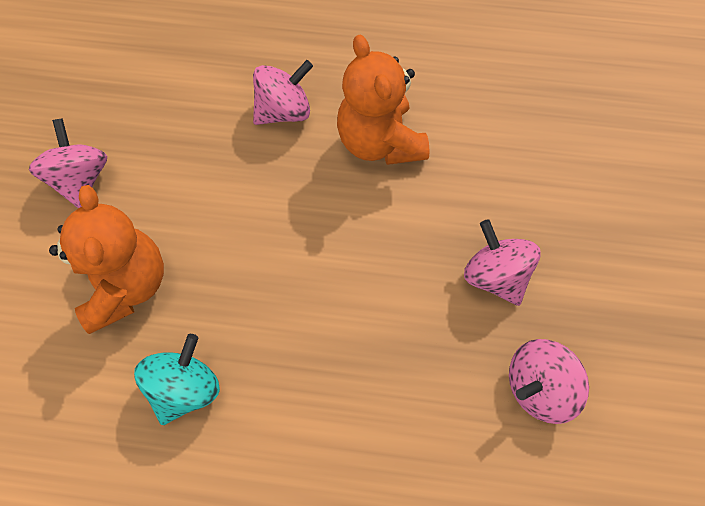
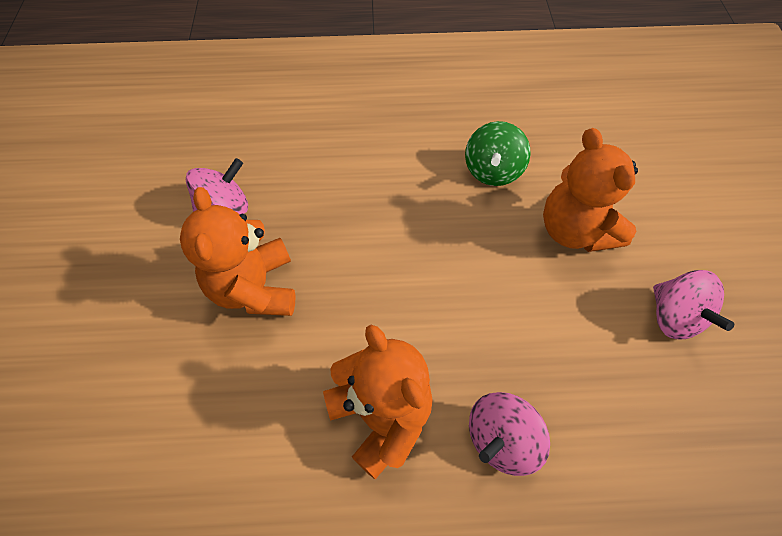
camera: 170 degrees right, 5 degrees down
(185, 388) = (492, 171): turquoise spinning top -> green spinning top
(495, 276) = (255, 288): pink spinning top -> orange teddy bear

